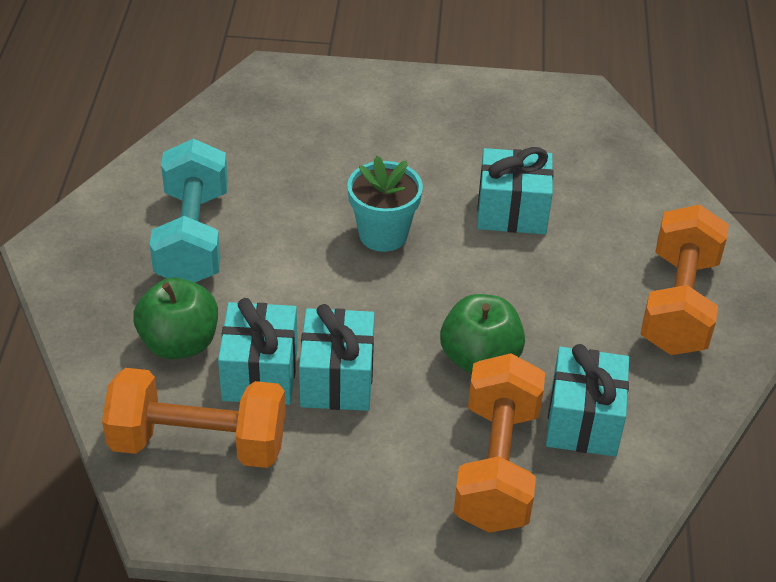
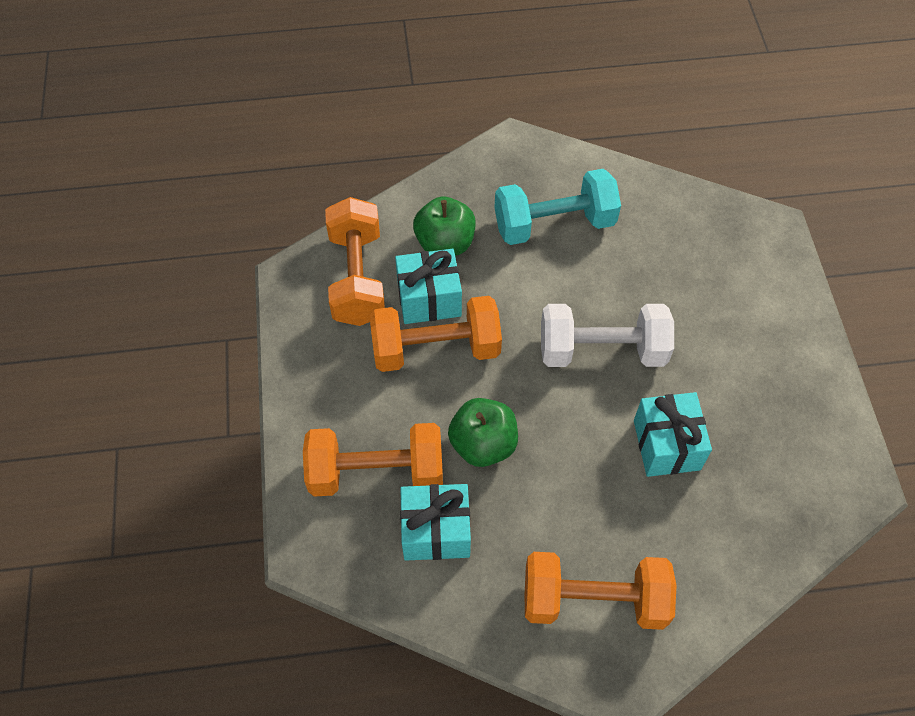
camera: 80 degrees right, 15 degrees up
(337, 379) = (436, 349): turquoise gift -> orange dumbbell
(383, 234) = (602, 350): turquoise flower pot -> white dumbbell

